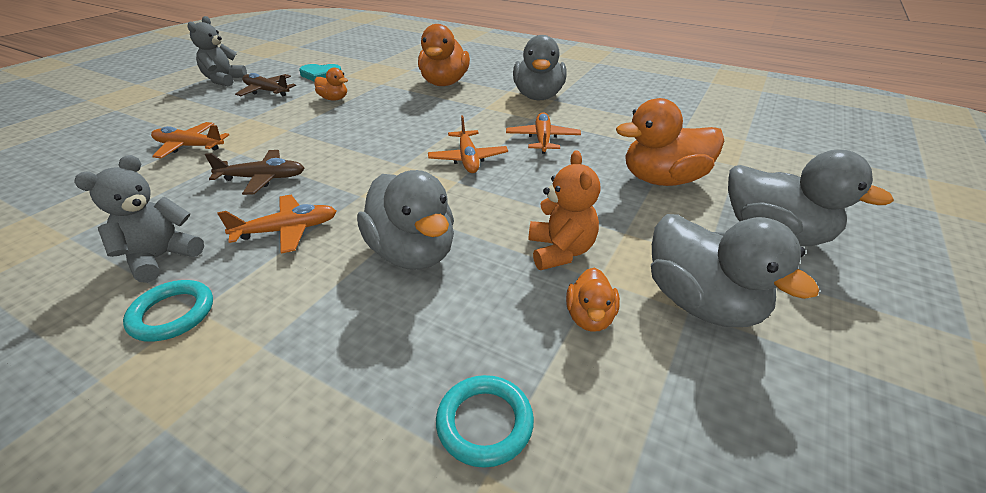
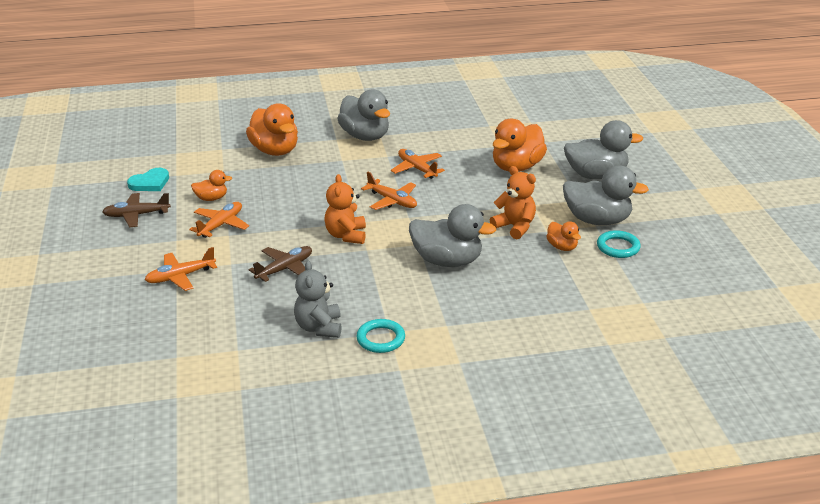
camera: 40 degrees left, 5 degrees down
(224, 80) = (69, 222): grey teddy bear -> none
(287, 230) = (361, 284): orange plane -> orange plane (221, 225)
(368, 172) = (346, 235): none -> orange teddy bear
(484, 423) = (570, 298): turquoise ring -> turquoise ring (618, 247)

